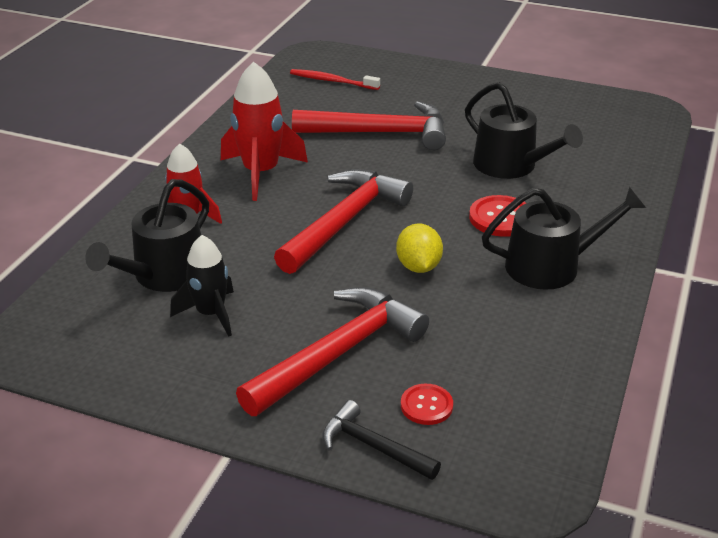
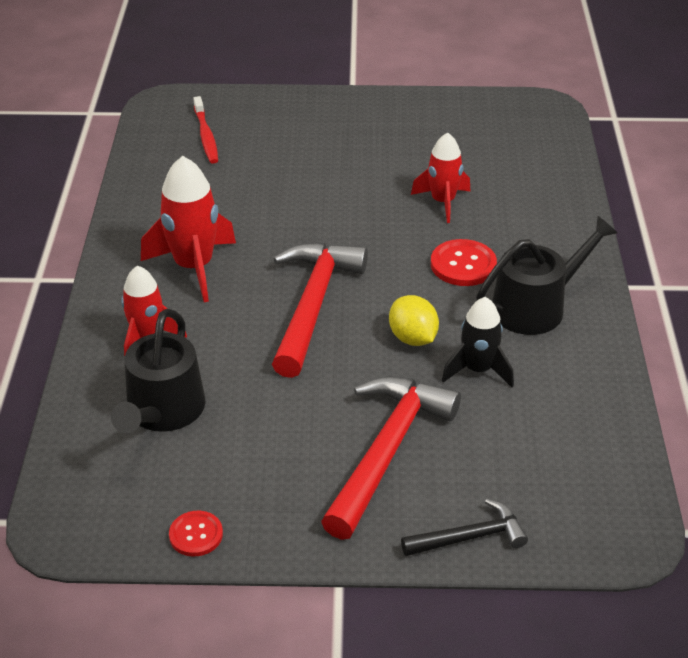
camera: 20 degrees left, 5 degrees up
(211, 314) = (237, 442): black rocket -> black rocket (478, 370)
(332, 81) = (206, 136): red toothbrush -> red toothbrush turned 105 degrees counterclockwise
(373, 446) = (470, 537): black hammer -> black hammer turned 150 degrees clockwise
(381, 133) = (293, 191): red hammer -> none
(426, 405) = (496, 483): red button -> red button (196, 535)
(511, 166) = (443, 202): black watering can -> red rocket

